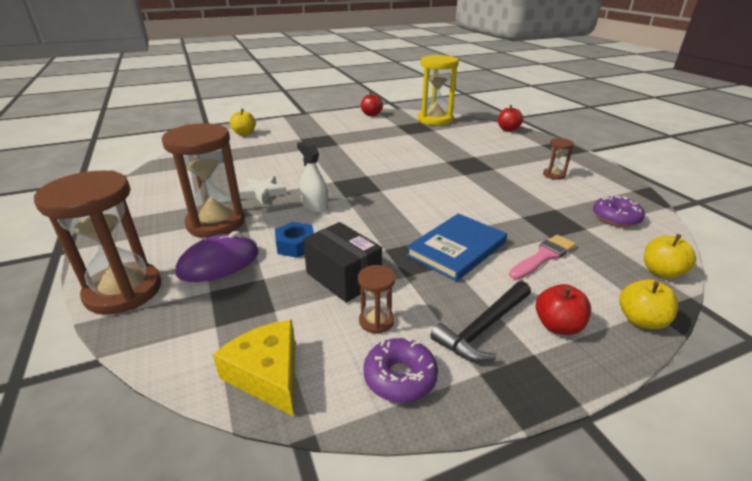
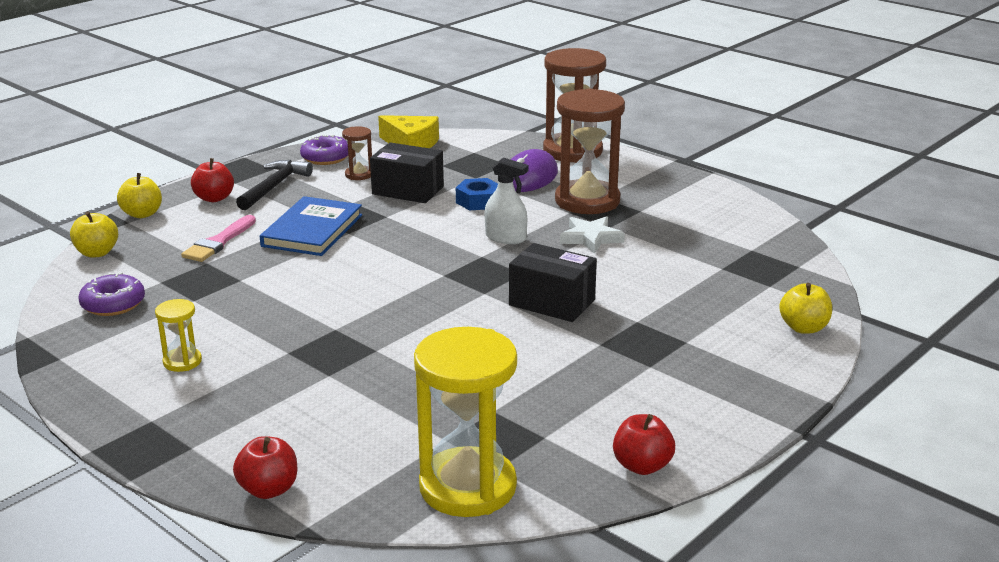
camera: 155 degrees right, 5 degrees down
(337, 163) = (552, 302): none -> black box
(554, 175) = (182, 362): brown hourglass -> yellow hourglass

